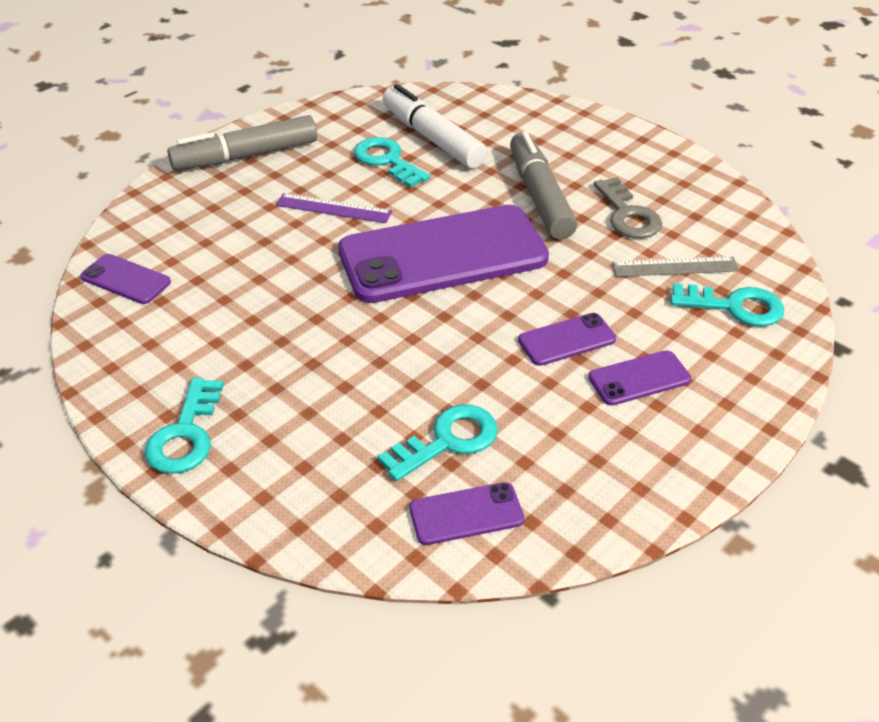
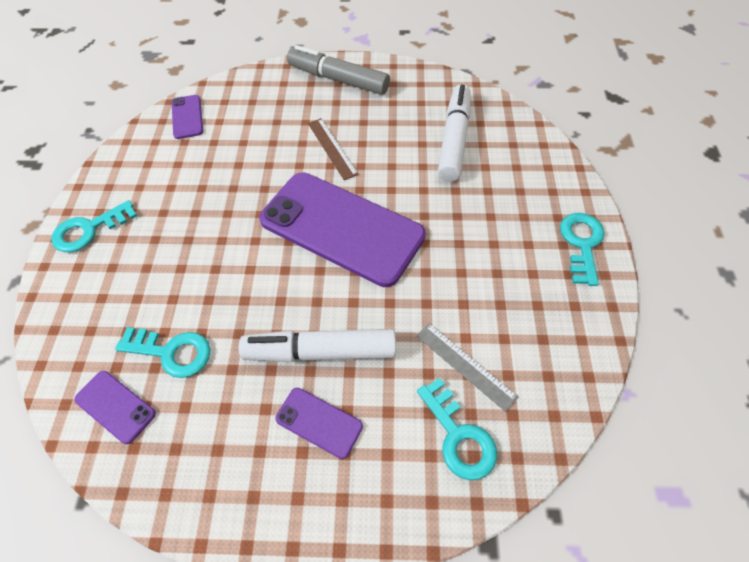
camera: 50 degrees right, 15 degrees up
(333, 208) = (332, 148): purple ruler -> brown ruler
(387, 160) = (405, 137): turquoise key -> turquoise key (581, 244)
(539, 196) = (457, 234): grey marker -> none
(566, 340) = (321, 351): purple phone -> white marker
(628, 215) = (494, 296): grey key -> none

